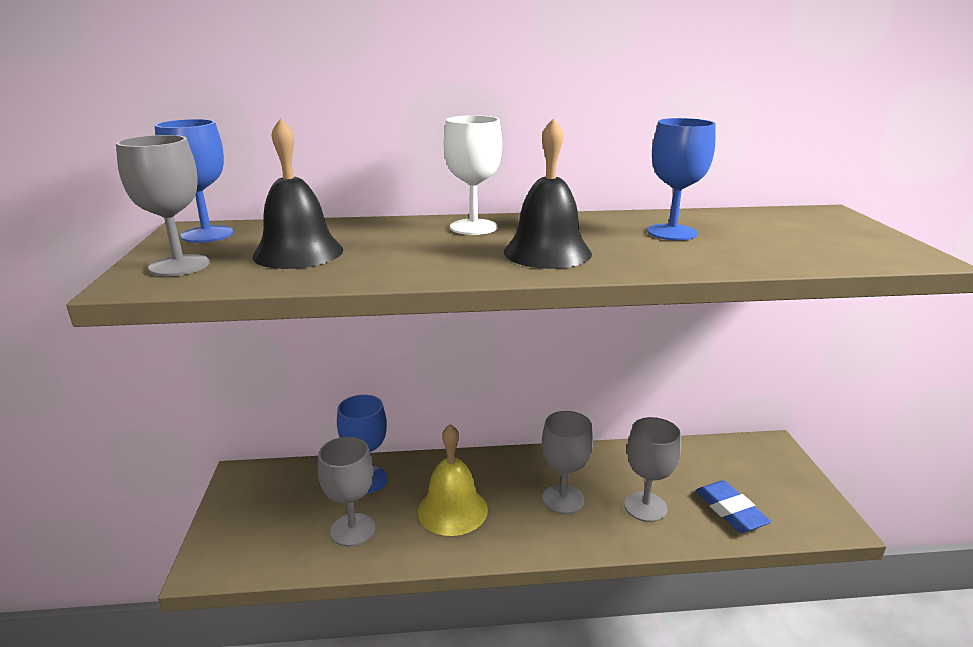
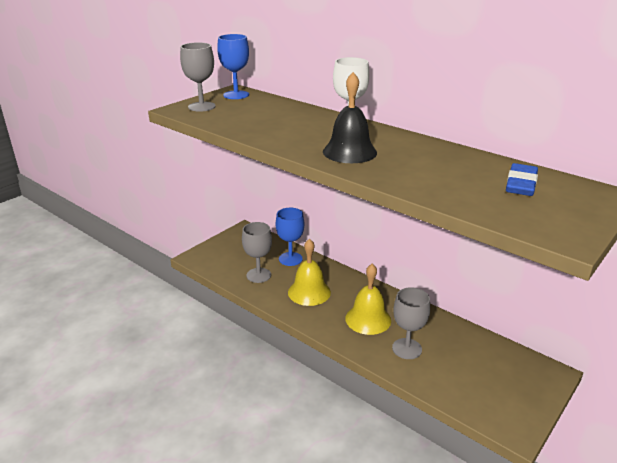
camera: 45 degrees right, 5 degrees up
(298, 253) = (250, 115): black bell -> none
(563, 499) = (368, 319): grey goblet -> yellow bell
(672, 232) = (446, 166): blue goblet -> none
(730, 511) = (454, 381): blue eraser -> blue eraser (520, 184)

